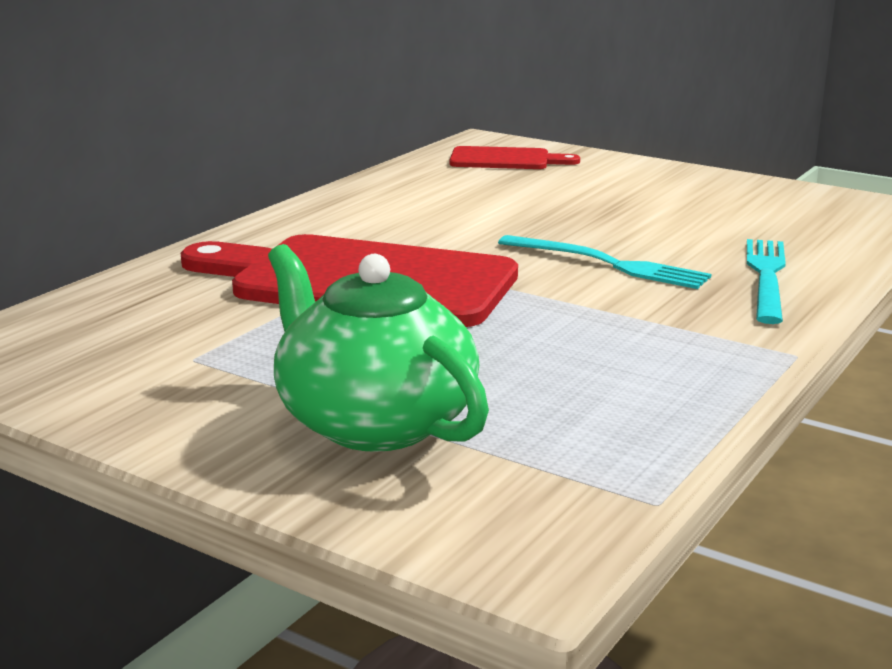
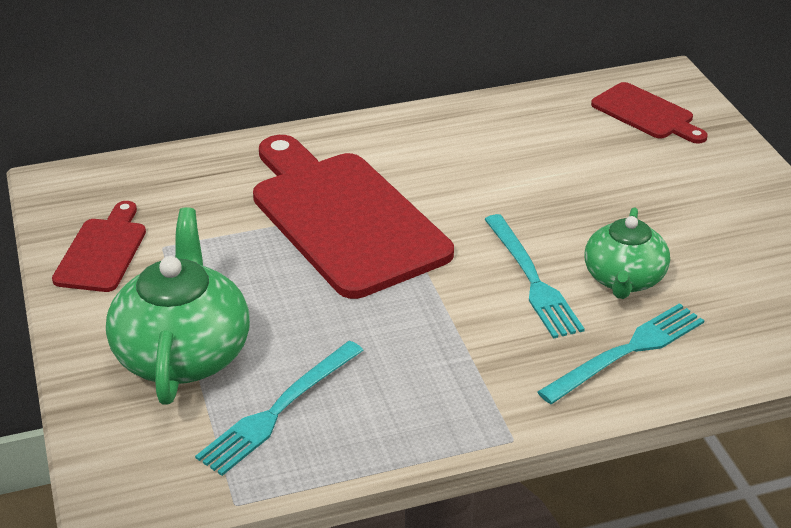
camera: 40 degrees right, 15 degrees up
(121, 385) = (103, 251): none -> red cutting board
(559, 420) = (279, 410): none -> turquoise fork
(677, 242) = (624, 279): none -> green teapot

